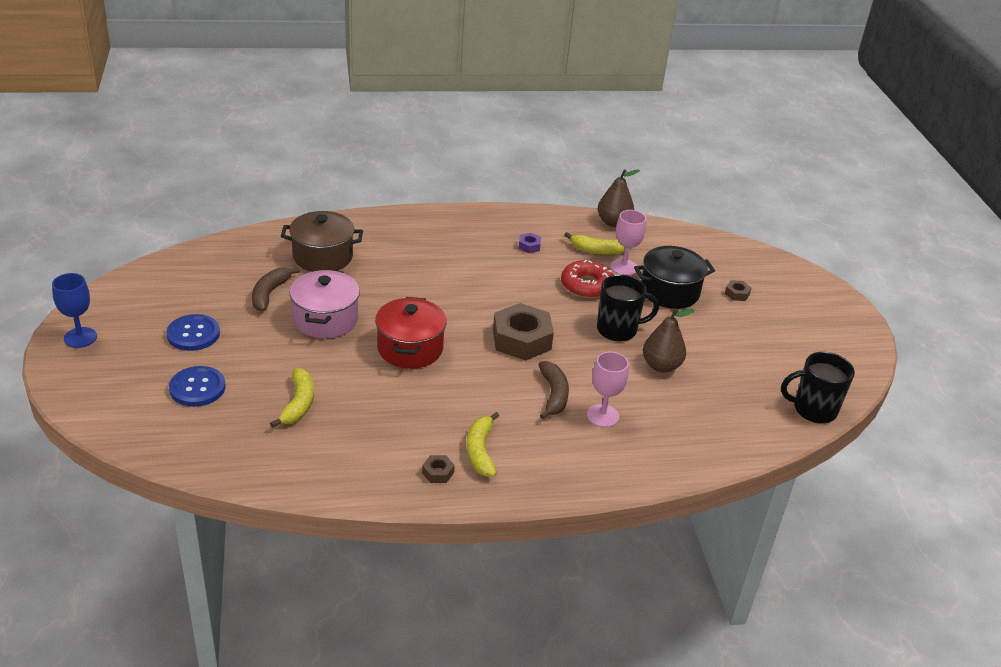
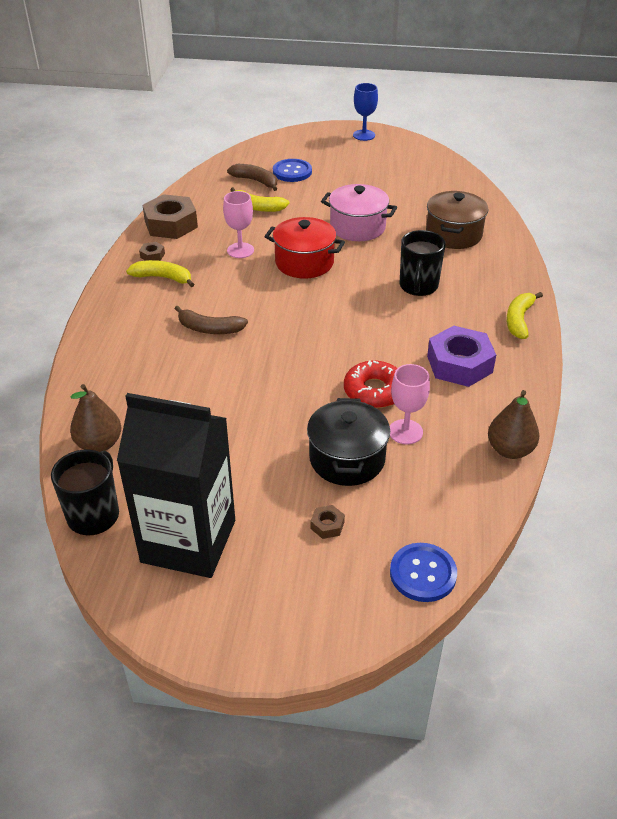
camera: 110 degrees right, 5 degrees up
(193, 334) = (355, 173): blue button -> blue button (423, 573)
(269, 293) = (400, 205): brown banana -> brown banana (256, 181)
(521, 339) = (295, 326): brown nut -> brown nut (171, 224)
(529, 246) = (459, 364): purple nut -> purple nut, size x2.32
(600, 250) = (444, 420): yellow banana -> yellow banana (519, 320)
(603, 416) = (168, 352): pink goblet -> pink goblet (240, 250)
(618, 329) = (289, 395): black mug -> black mug (418, 286)
(661, 366) = (219, 411): brown pear -> brown pear (99, 444)
(798, 354) = (188, 541): none -> black carton

